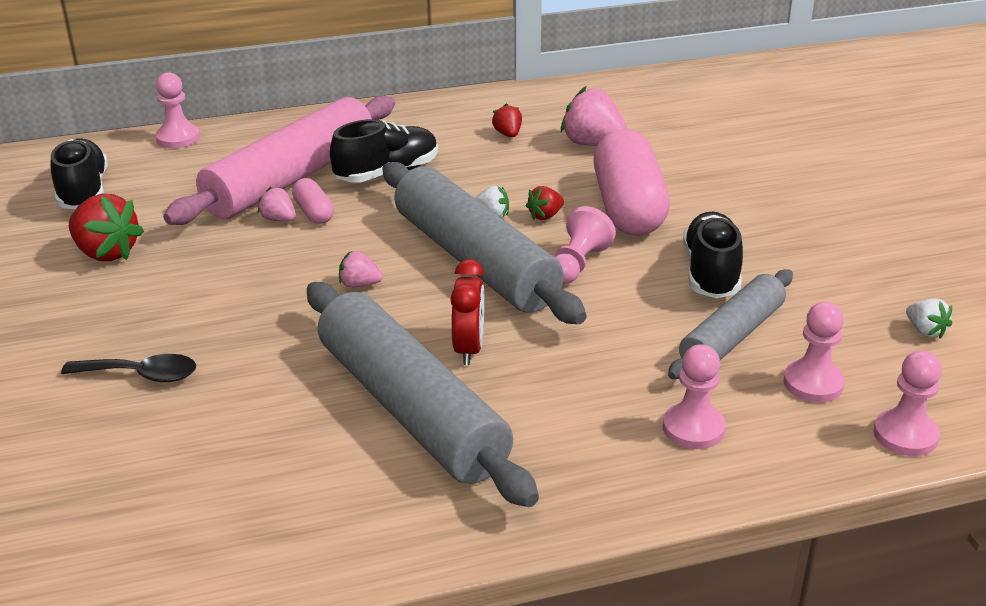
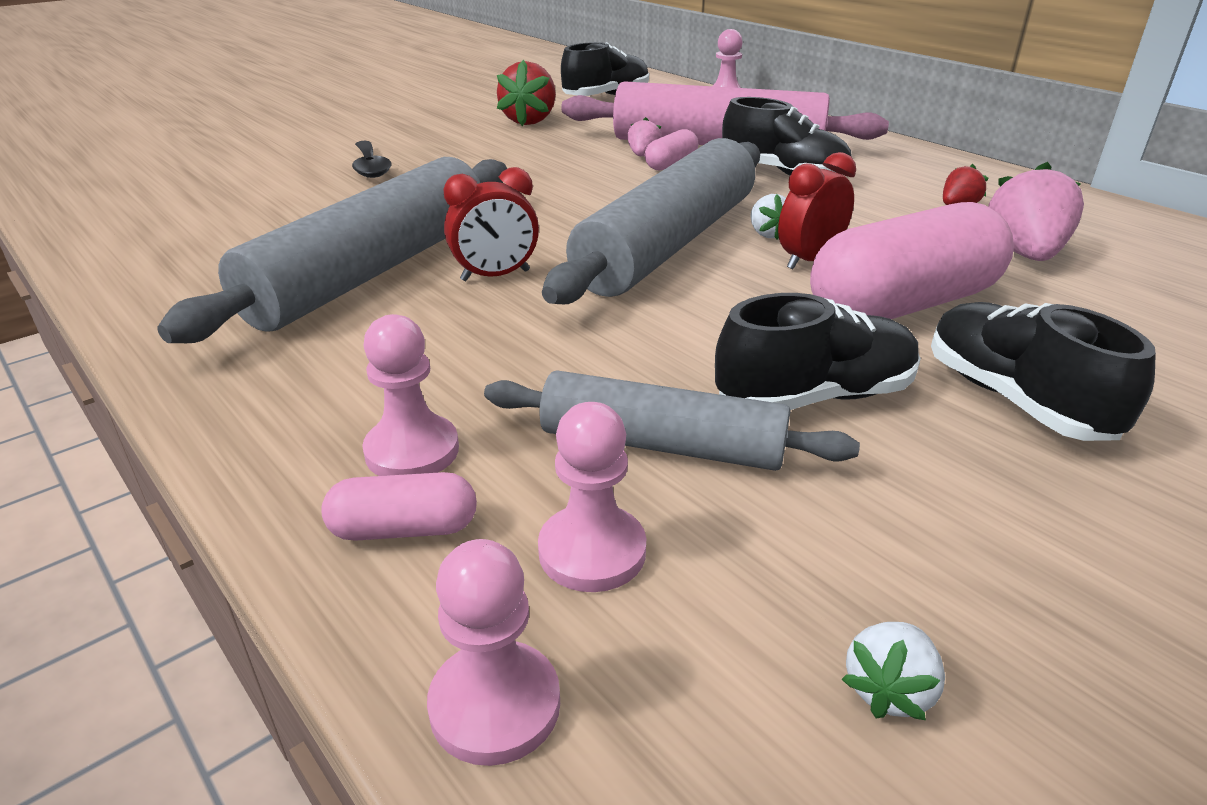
camera: 65 degrees right, 0 degrees up
(359, 284) = (568, 206): pink strawberry -> none
(545, 216) = (809, 260): red strawberry -> red clock
(578, 264) = (725, 299): pink pawn -> none
(745, 217) = (1015, 399): none -> black shoe
(769, 443) = (404, 529): none -> pink capsule

